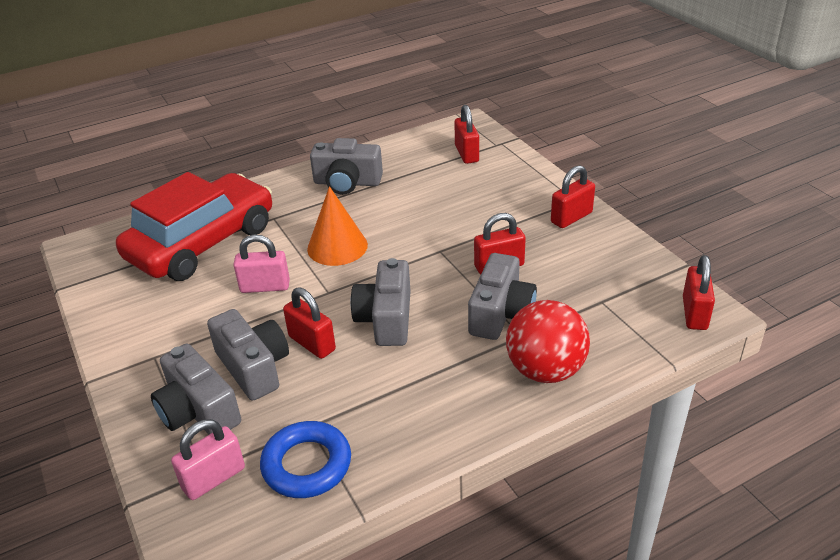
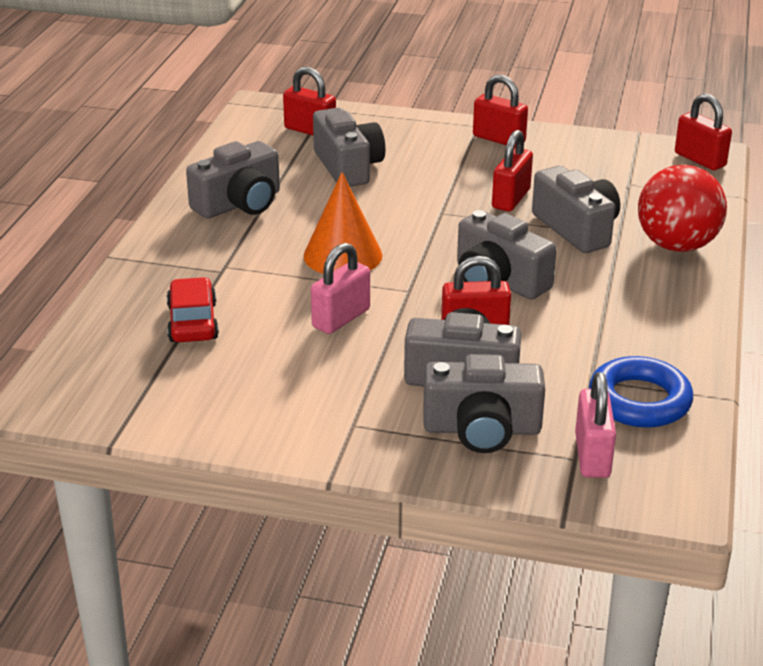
camera: 50 degrees left, 5 degrees down
(202, 243) = (193, 322): red car -> red car, size x0.45
(444, 189) = (348, 167): none -> grey camera
(571, 217) = (499, 139): red padlock -> red padlock turned 60 degrees counterclockwise

